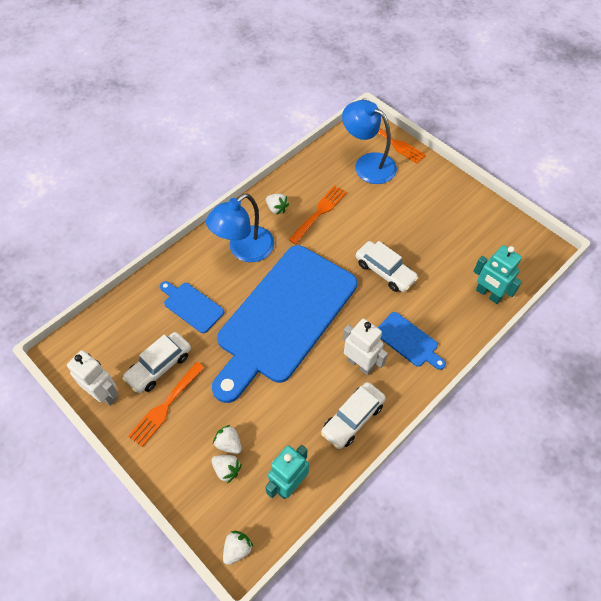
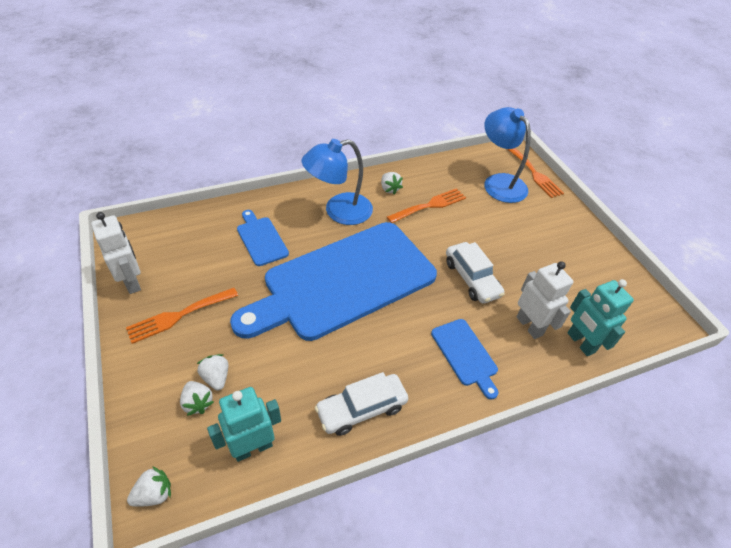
camera: 20 degrees right, 10 degrees down
(159, 366) = (197, 278): white car -> none
(360, 364) = (399, 356): white robot -> white robot (529, 326)

